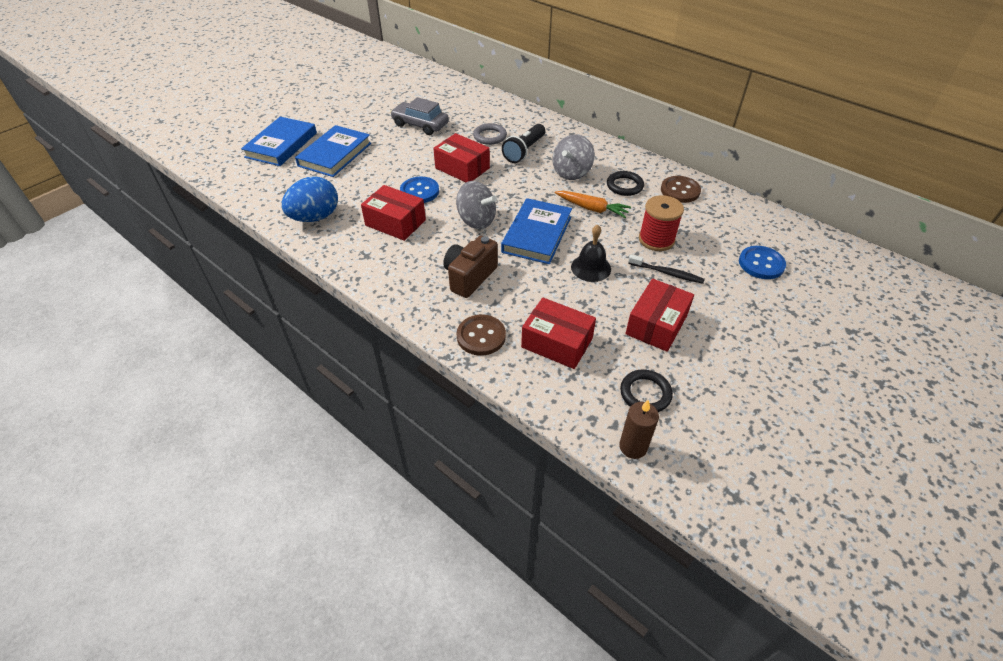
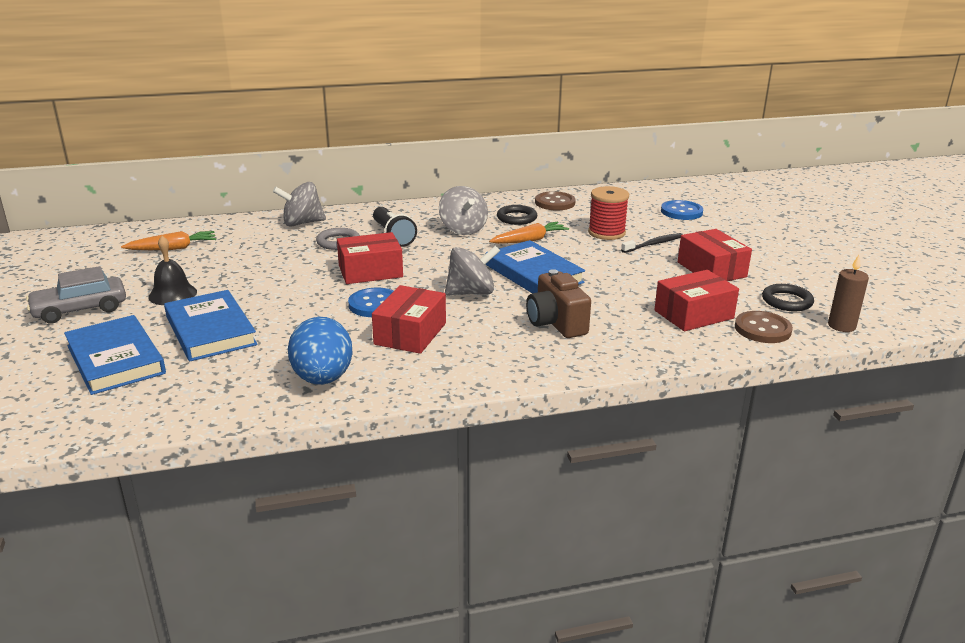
camera: 55 degrees left, 20 degrees down
(395, 222) = (410, 334): red box -> red box turned 45 degrees counterclockwise
(415, 91) = (172, 248): none -> orange carrot
(420, 125) = (247, 266): grey car -> grey car (80, 309)
(481, 336) = (649, 345): brown button -> brown button (762, 329)
(500, 111) = (302, 223): none -> grey spinning top
(591, 268) = (611, 268): black bell -> black bell (172, 294)

